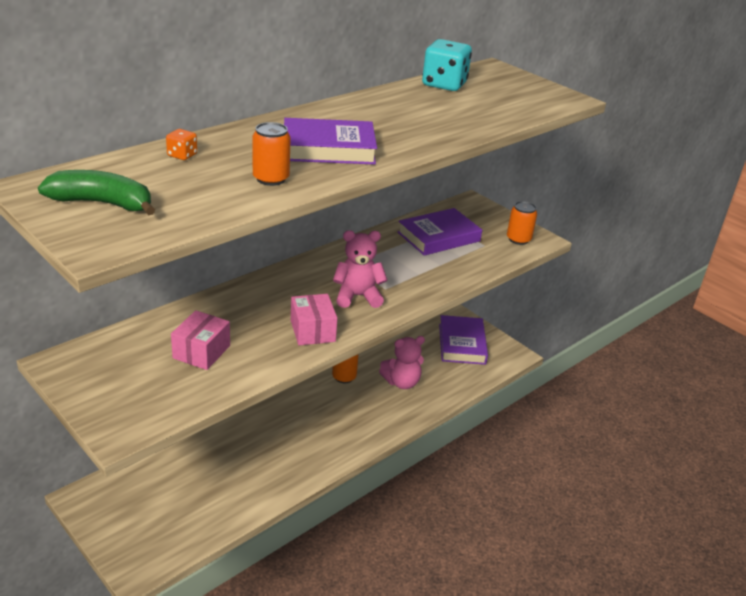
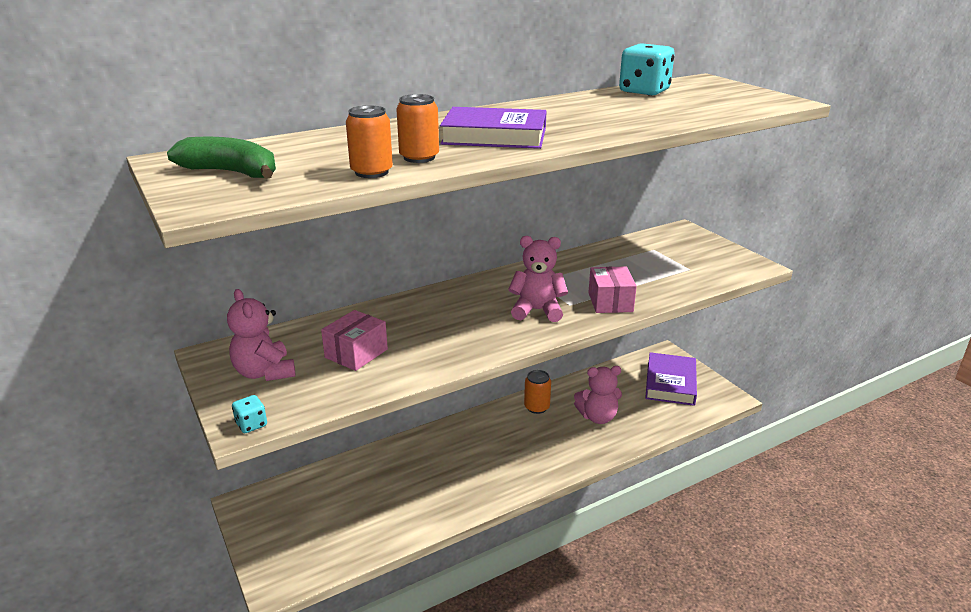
camera: 15 degrees right, 5 degrees down
(119, 378) = (265, 372): none -> pink teddy bear
(127, 431) = (251, 424): none -> turquoise dice
(182, 155) = (337, 139): orange dice -> none
(312, 331) = (479, 340): pink box -> pink box (610, 302)
(439, 237) = (640, 259): purple book -> none
(518, 239) = (730, 265): orange can -> orange can (371, 172)

